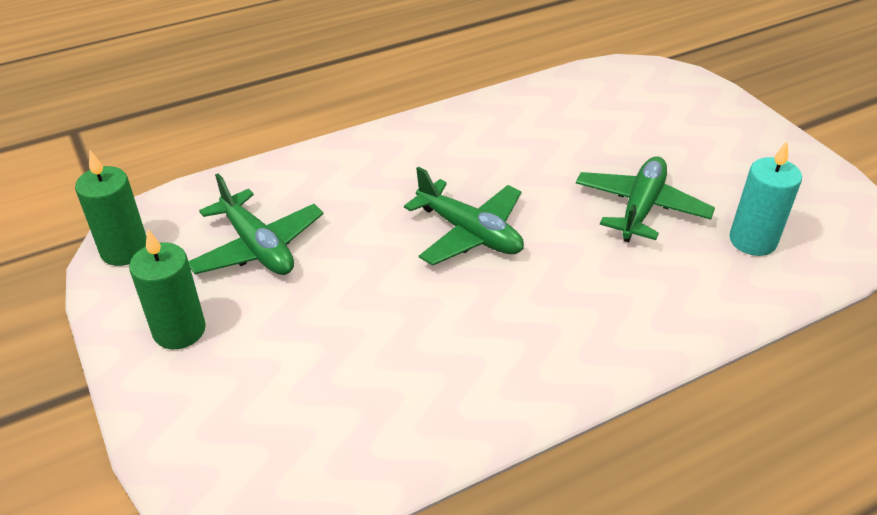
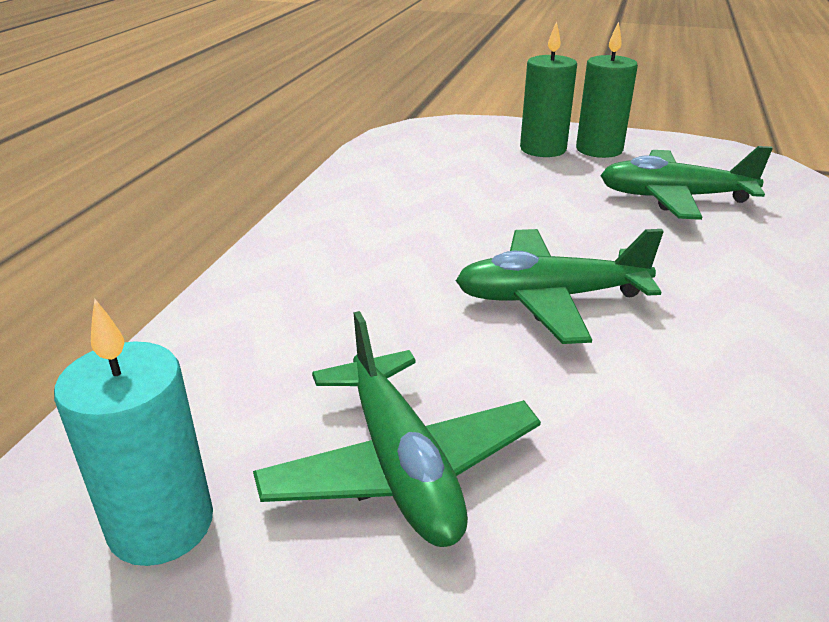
camera: 135 degrees right, 10 degrees down
(124, 250) = (734, 157): green candle -> green candle (543, 149)

